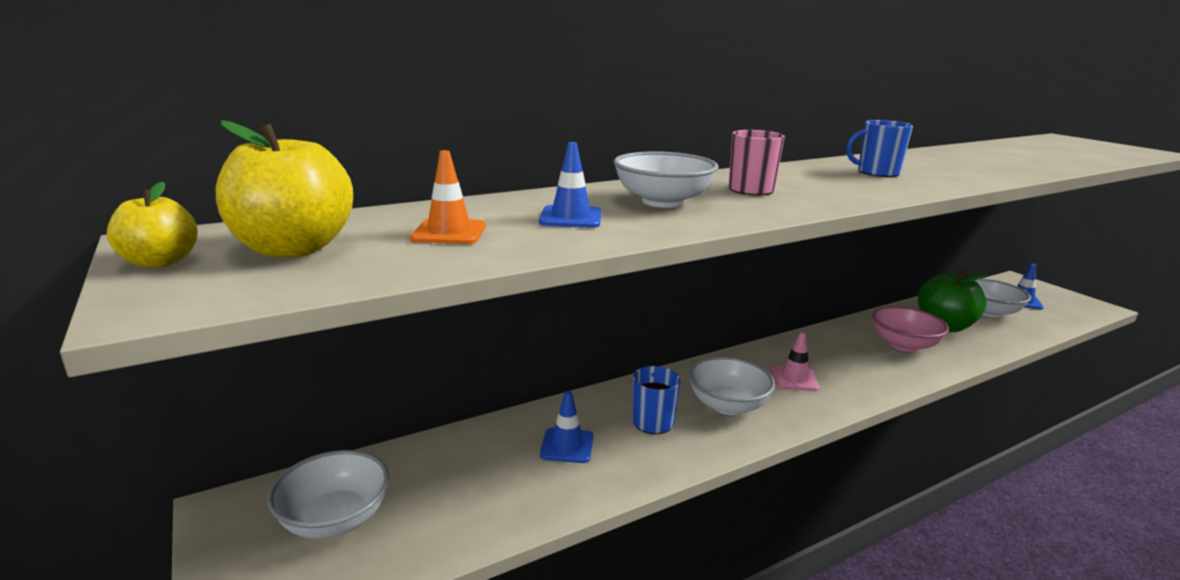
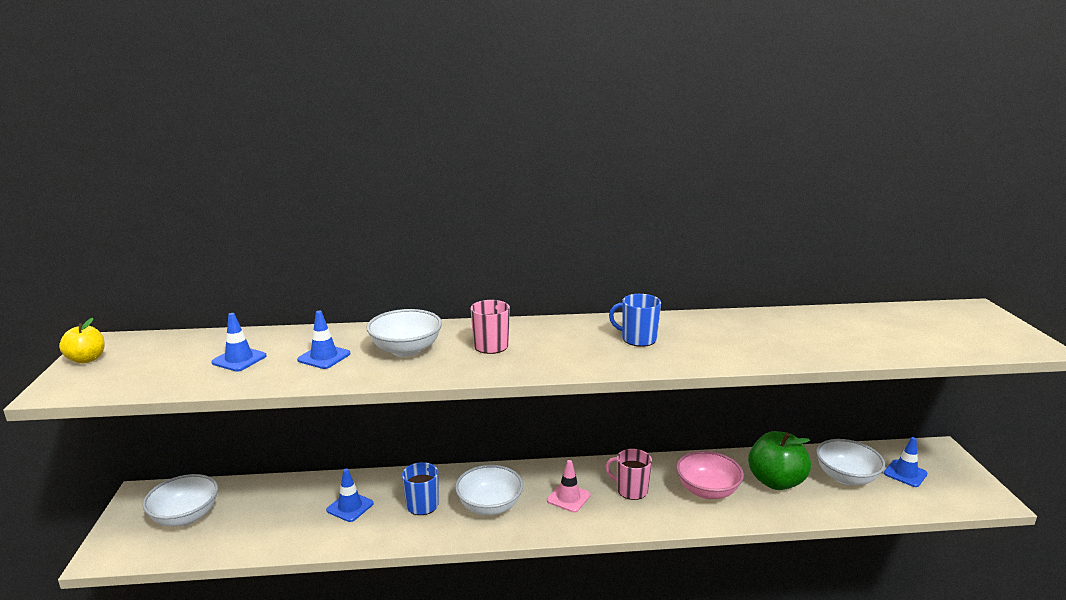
camera: 25 degrees right, 0 degrees up
(293, 249) = (150, 359): yellow apple -> none
(449, 232) = (239, 359): orange traffic cone -> blue traffic cone
(841, 359) = (631, 490): none -> pink mug

